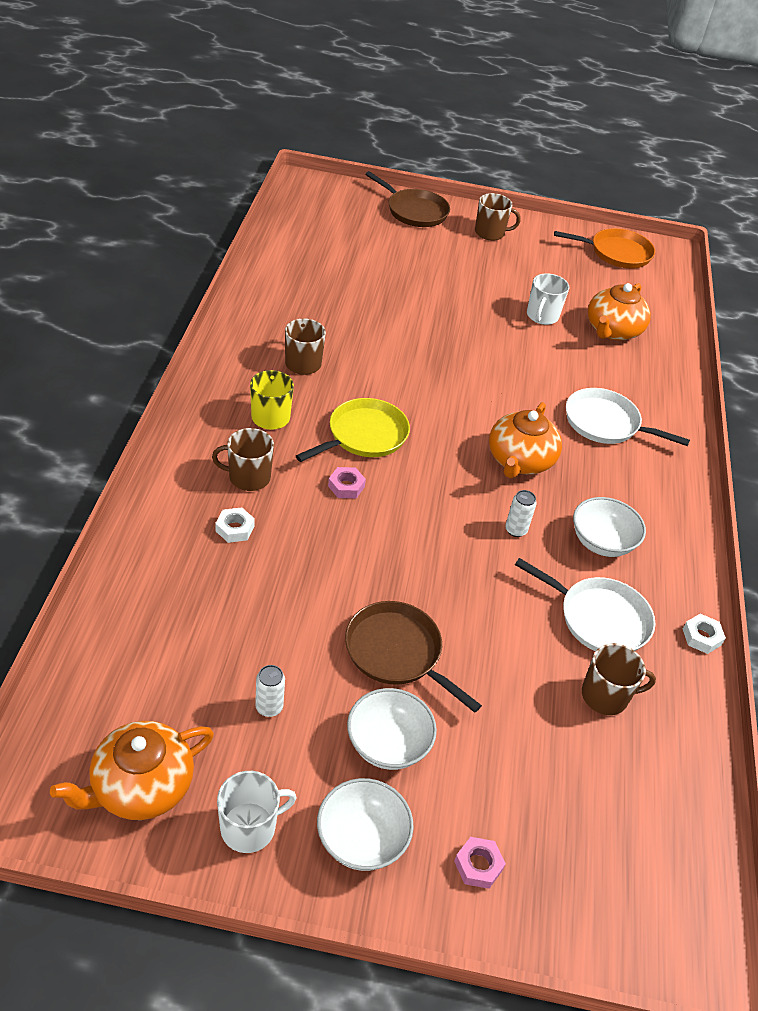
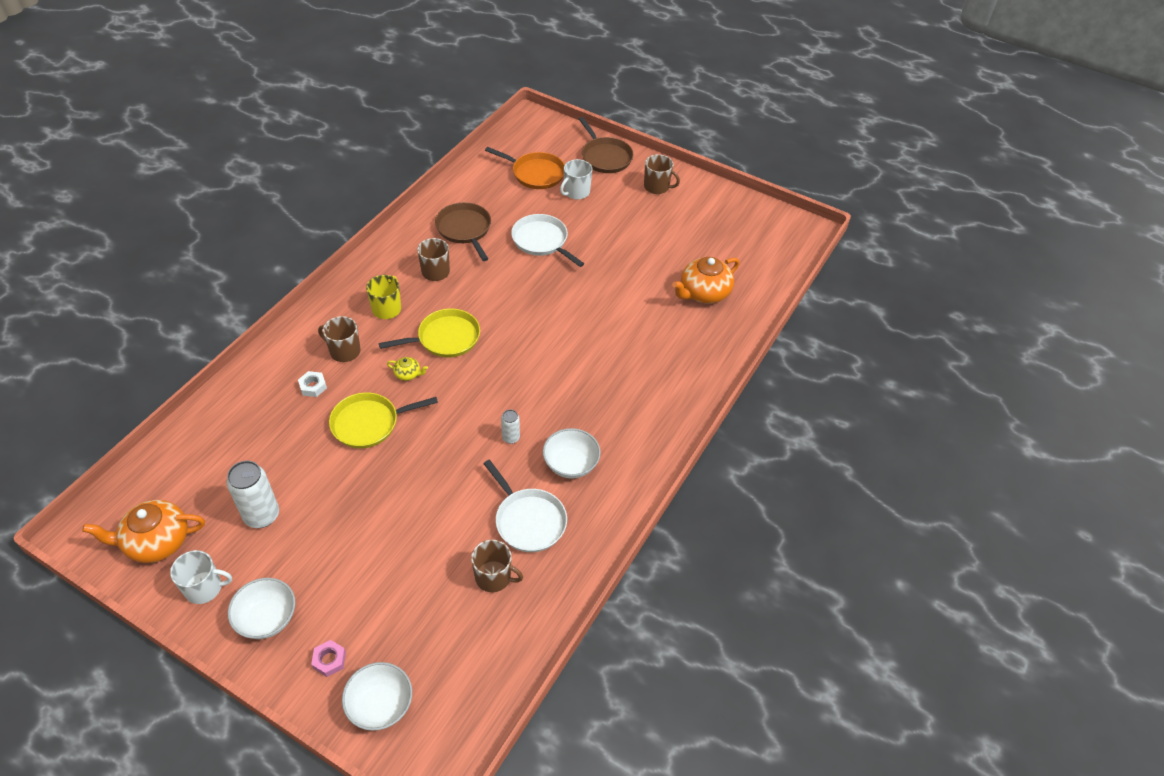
camera: 25 degrees right, 5 degrees up
(269, 707) = (262, 515): white can -> white can, size x1.89
(335, 555) = (369, 423): none -> yellow pan
(346, 486) = (408, 374): pink nut -> yellow teapot
(388, 744) = (322, 563): white bowl -> white bowl (380, 705)
(397, 652) = (367, 503): brown pan -> brown pan (464, 229)
(519, 461) = (550, 385): orange teapot -> none
(542, 316) = (651, 268): white mug -> white mug (576, 192)
(605, 423) = (641, 370): white pan -> white pan (542, 241)
(617, 253) = (758, 223): orange pan -> orange pan (535, 173)
(701, 637) = (598, 556): white nut -> none

